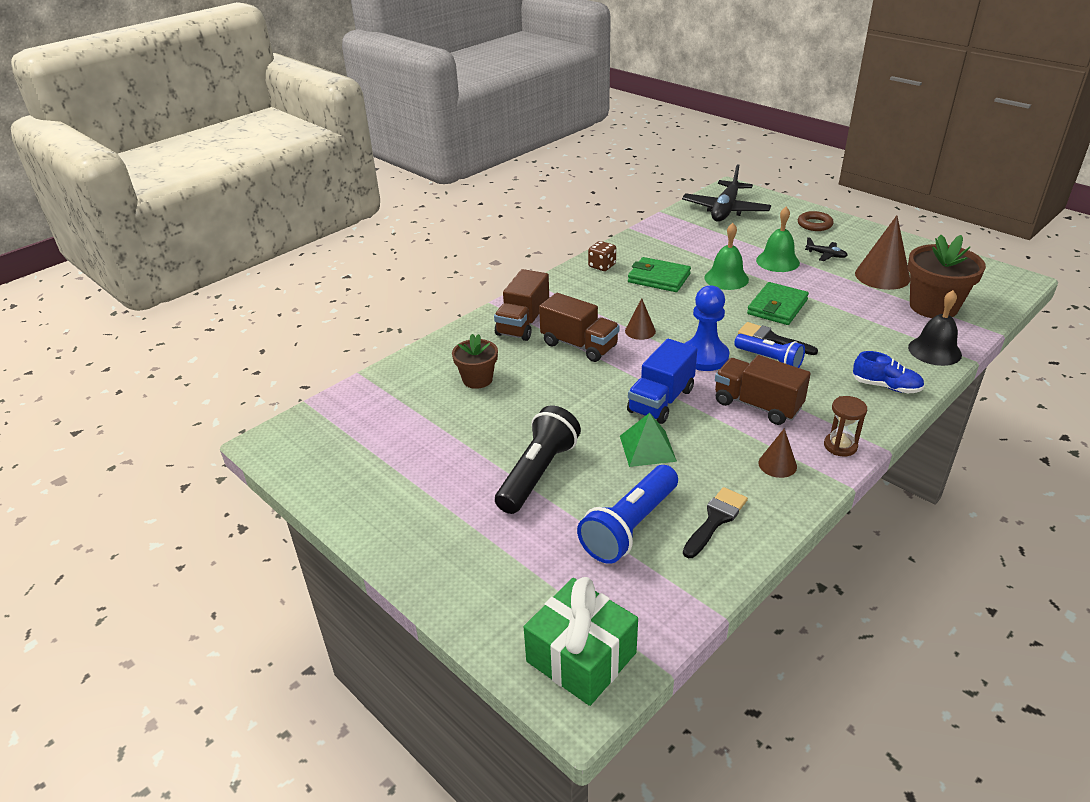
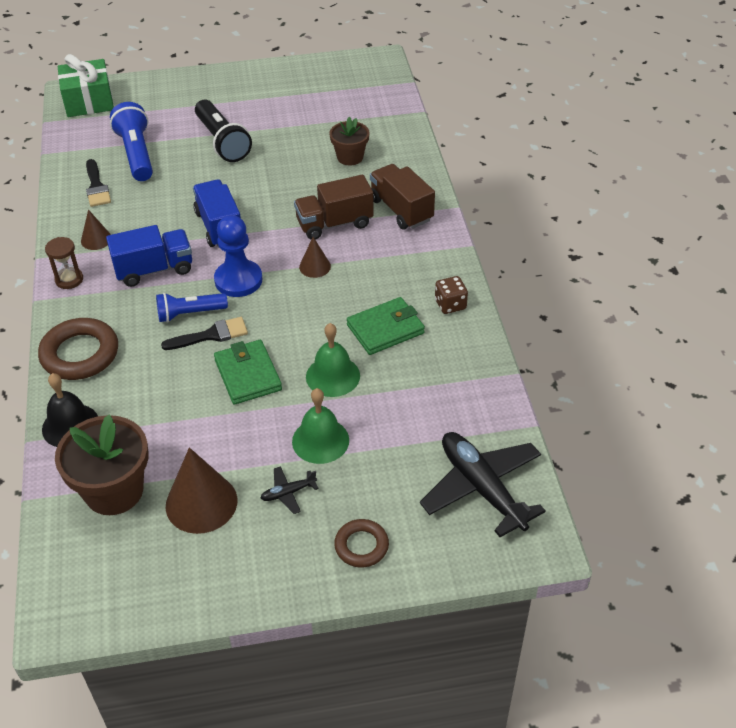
camera: 125 degrees right, 10 degrees up
(647, 448) = (184, 194): green pyramid -> none
(757, 405) = (154, 269): brown truck -> blue truck
(886, 386) = (80, 354): blue shoe -> brown ring

